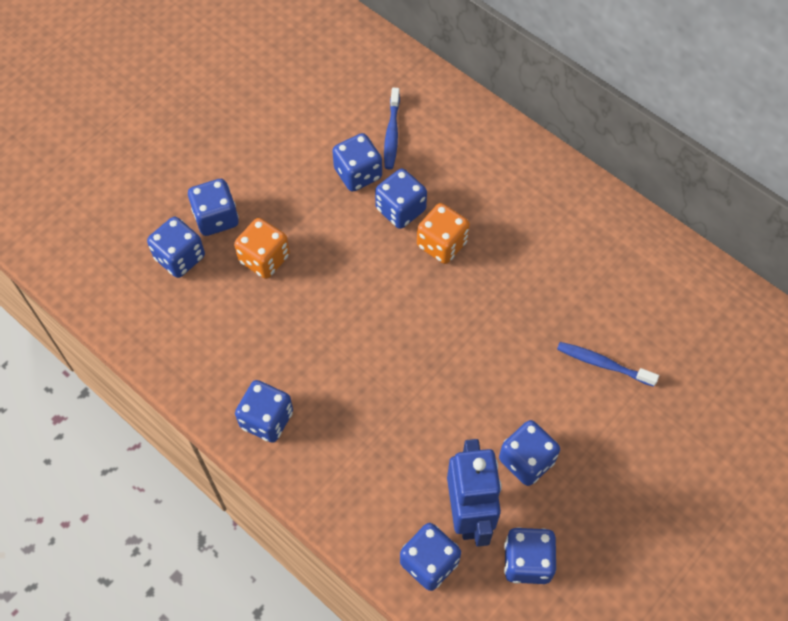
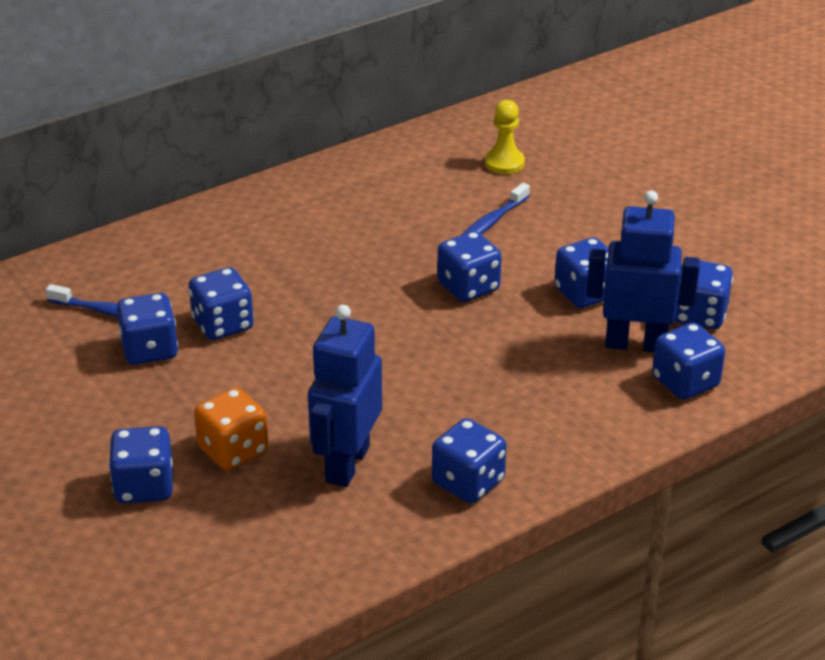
camera: 75 degrees left, 25 degrees down
(180, 257) = (189, 531): blue dice -> blue dice (468, 287)
(267, 334) = (346, 464): none -> blue robot
(442, 244) = (288, 302): orange dice -> none
(701, 355) = (504, 163): none -> yellow pawn

